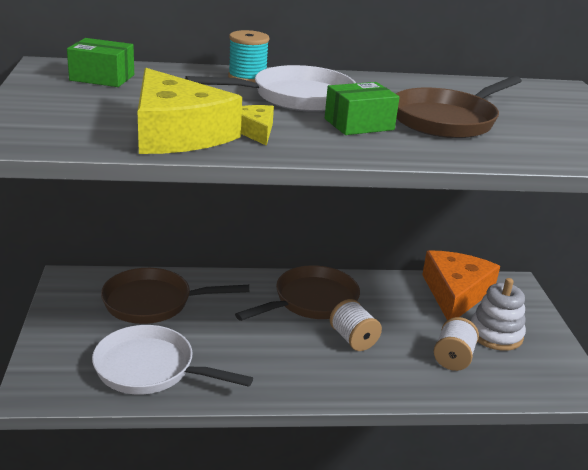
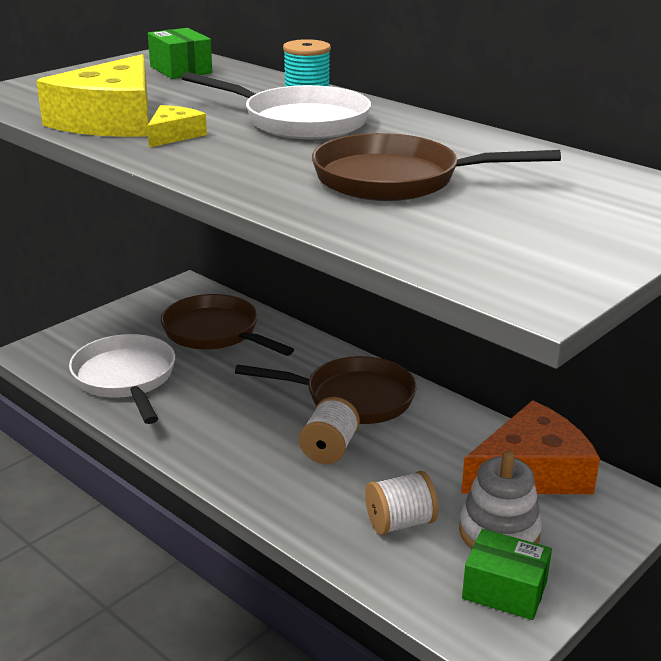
camera: 50 degrees right, 0 degrees up
(359, 124) = (285, 157): green box -> green box (504, 590)

